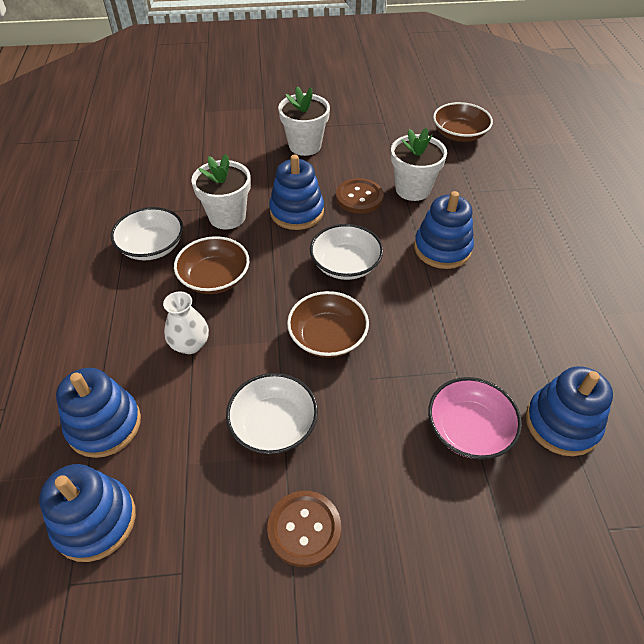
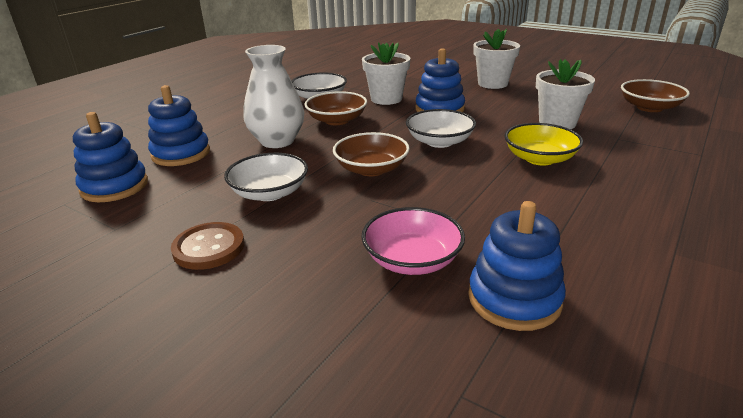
camera: 40 degrees right, 20 degrees down
(190, 344) = (277, 141): white vase -> white vase, size x1.66
(359, 197) = (501, 115): brown button -> none
(442, 248) = (539, 158): blue stacking toy -> yellow bowl

